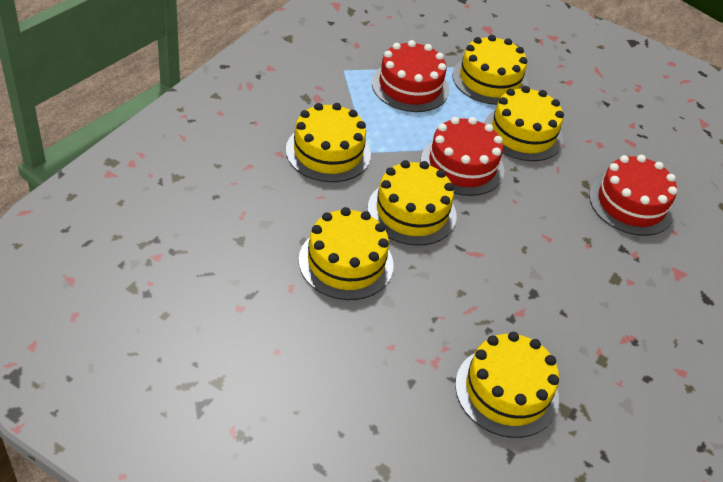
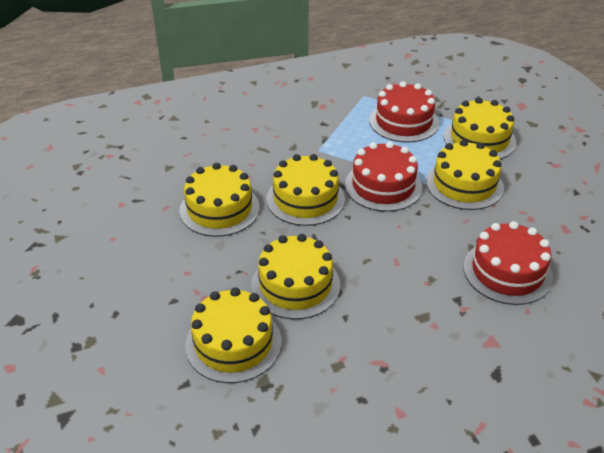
camera: 45 degrees right, 5 degrees down
(328, 152) = (289, 140): yellow cake -> yellow cake (295, 285)

